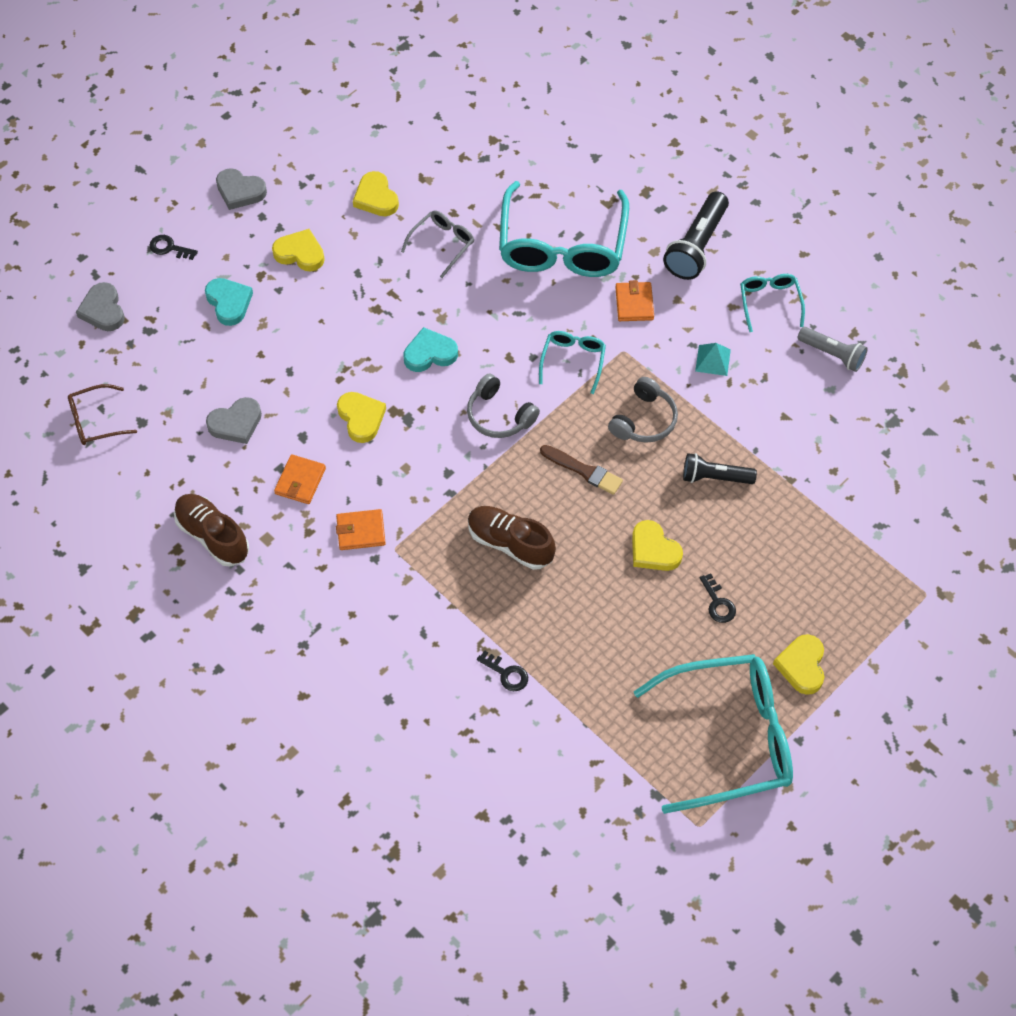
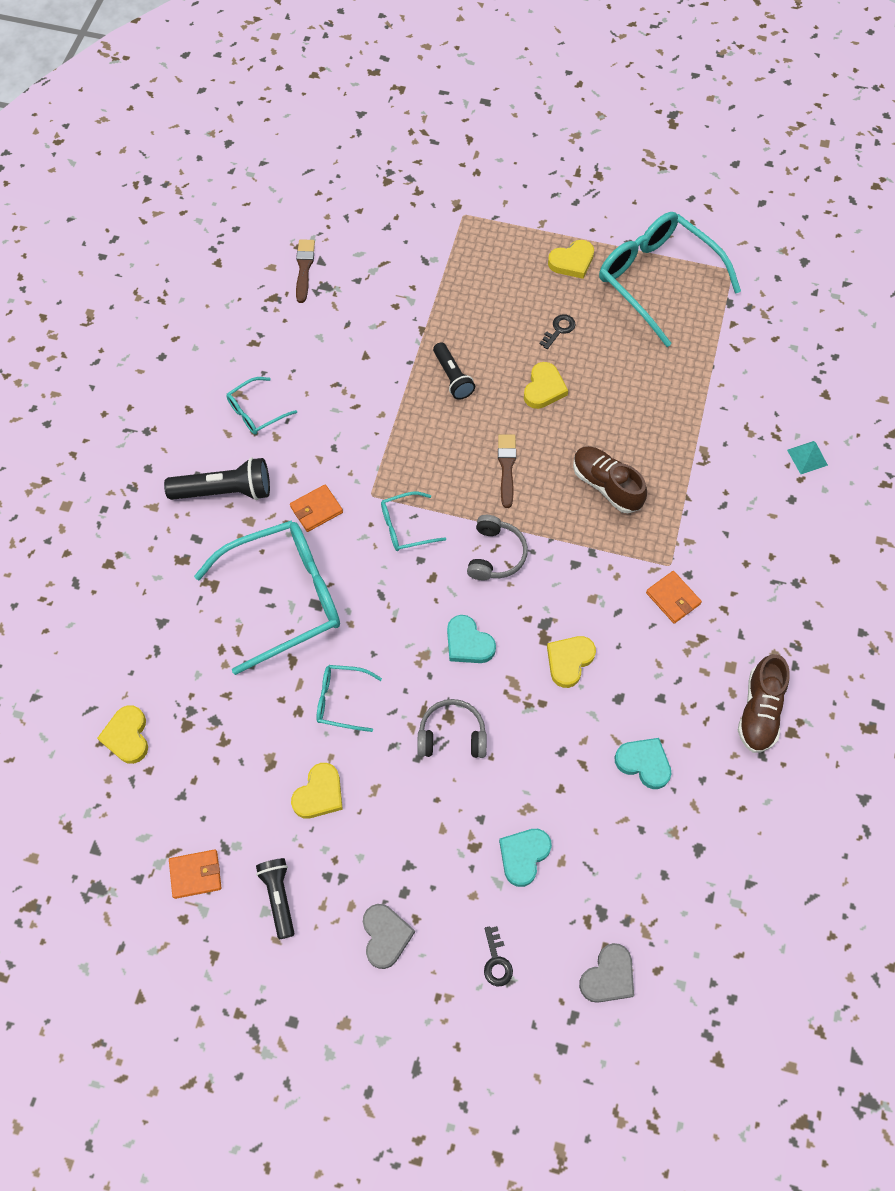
camera: 120 degrees left, 5 degrees up
(95, 421) = (727, 893): brown glasses -> none
(236, 423) = (644, 763): grey heart -> turquoise heart
(300, 253) = (427, 825): yellow heart -> yellow heart (127, 736)
(300, 481) = (661, 673): orange wallet -> orange wallet (196, 874)
(317, 142) = (279, 897): none -> black flashlight
(442, 244) = (341, 700): grey glasses -> turquoise glasses
(506, 673) = (713, 433): black key -> none
(510, 543) = (606, 485): brown shoe -> brown shoe turned 135 degrees clockwise
(644, 420) = (431, 448): grey headphones -> grey headphones (452, 735)
(713, 360) = (341, 426): turquoise pyramid -> turquoise pyramid (807, 457)
(832, 354) = (284, 348): grey flashlight -> none
(927, 413) = (304, 268): none -> brown brush

